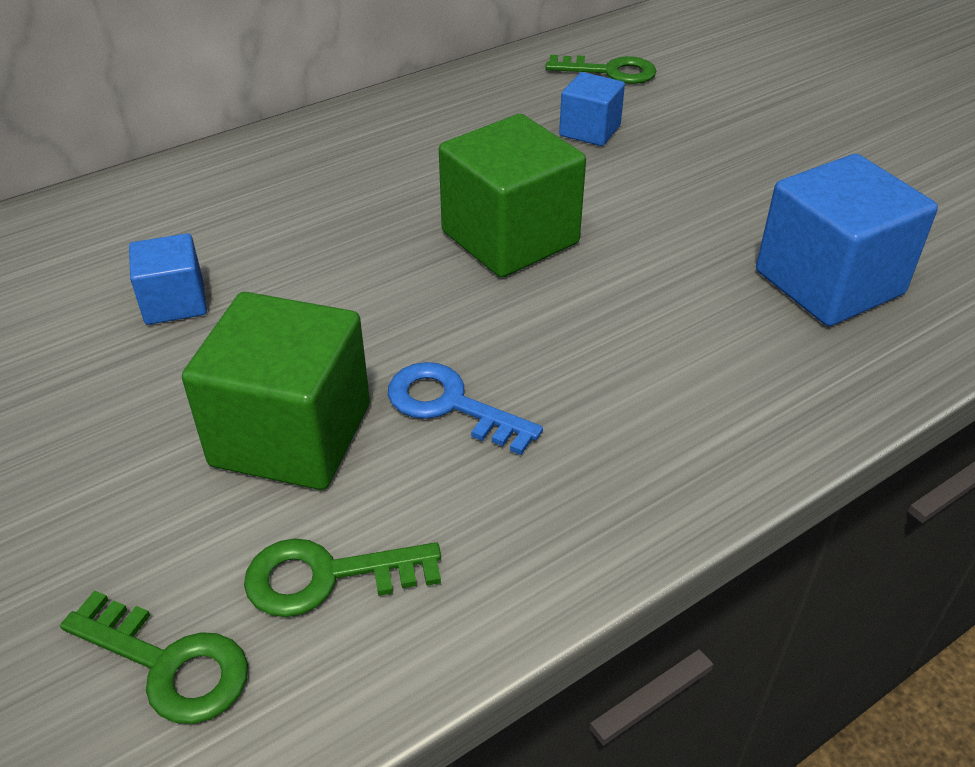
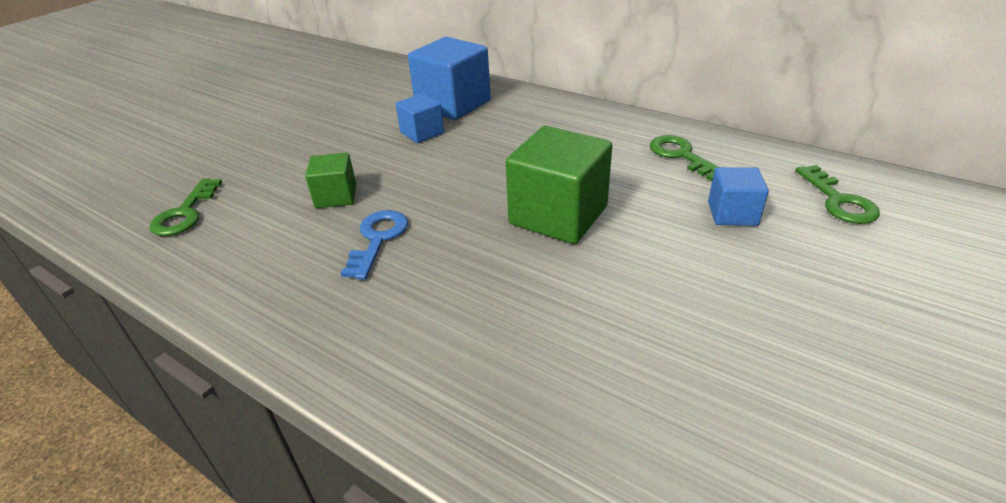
camera: 70 degrees right, 5 degrees down
(291, 435) = (336, 196): green cube -> green cube, size x0.55
(328, 576) = (239, 238): green key -> green key (681, 156)
(828, 282) = (631, 403): blue cube -> blue cube (453, 104)

